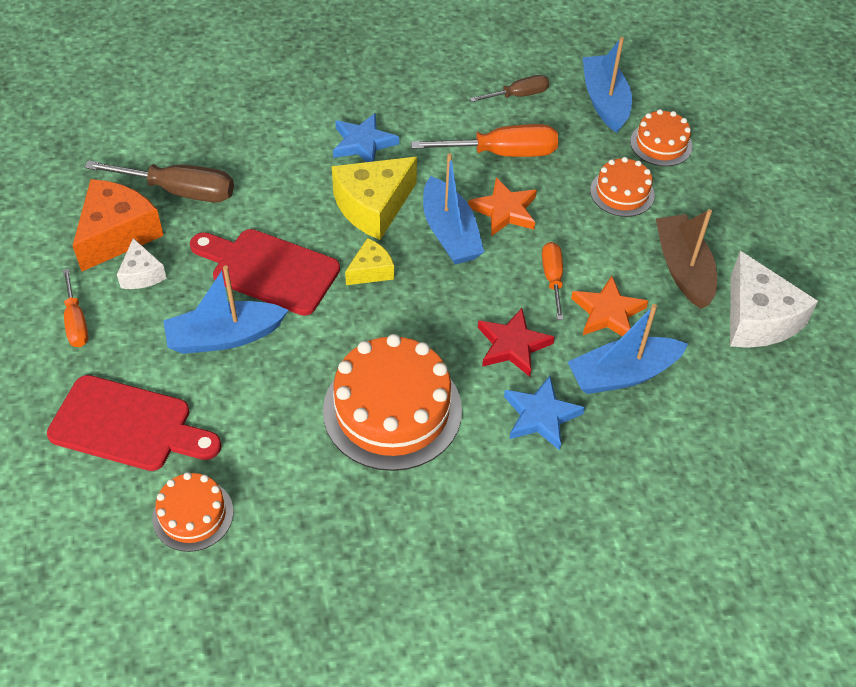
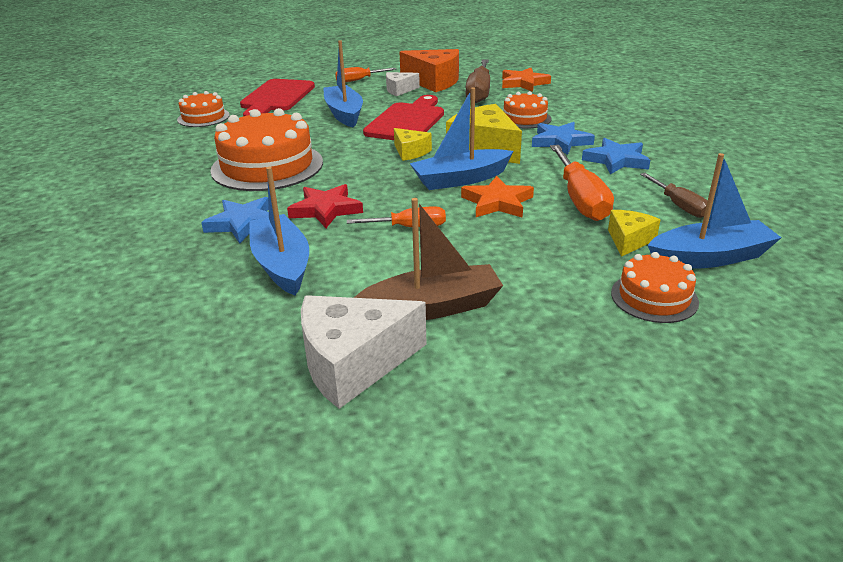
camera: 90 degrees right, 20 degrees down
(418, 112) = (616, 160): none -> blue star
(578, 138) = (629, 240): none -> yellow cheese
(608, 313) = (364, 257): orange star -> orange star (523, 83)
(622, 193) = (550, 268): orange cake -> orange cake (524, 118)

